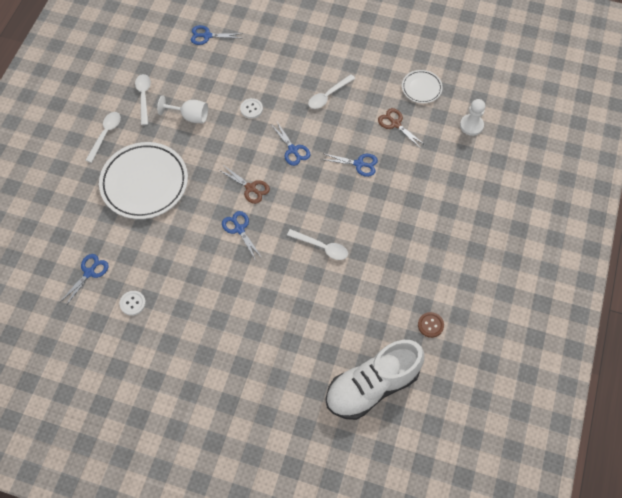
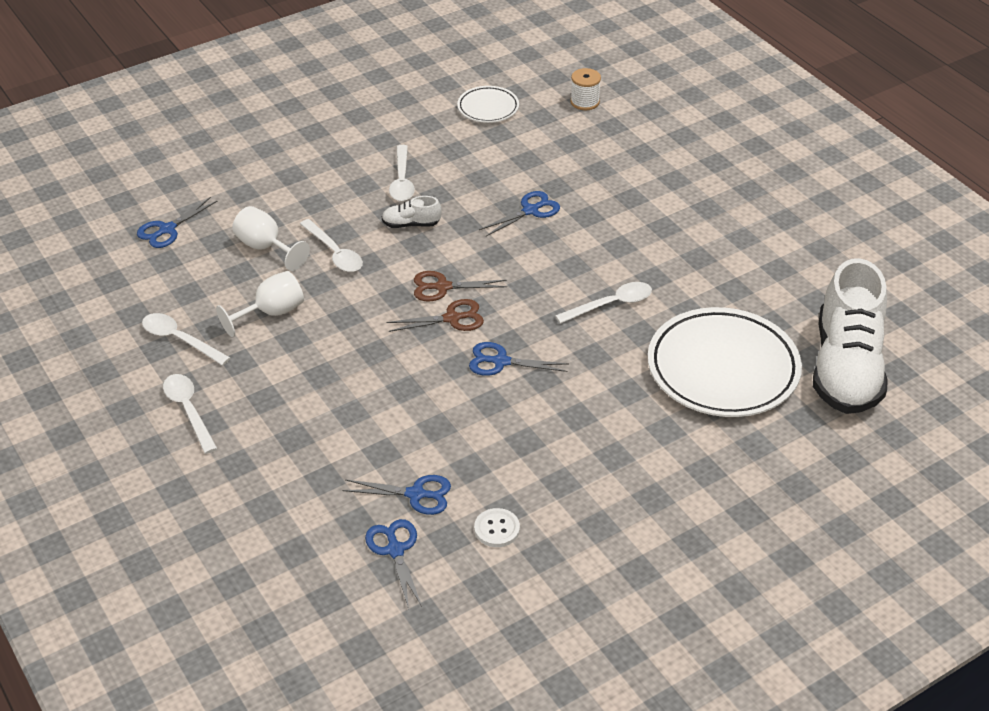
camera: 50 degrees left, 20 degrees down
(144, 183) = (319, 413): white plate -> white plate (723, 369)
(230, 80) = (265, 247): none -> white goblet
(251, 109) = (334, 253): white button -> white spoon
(293, 150) = (443, 252): blue scissors -> blue scissors (416, 494)
(300, 123) = (411, 224): none -> white shoe
(395, 124) = (510, 153): brown scissors -> brown scissors (442, 287)
(430, 325) = (811, 277): brown button -> none
(471, 125) = (584, 102): white pawn -> white spool

